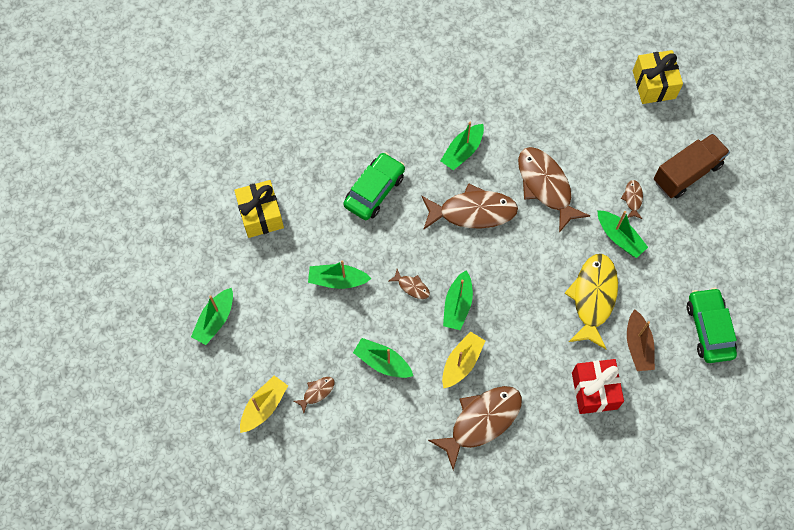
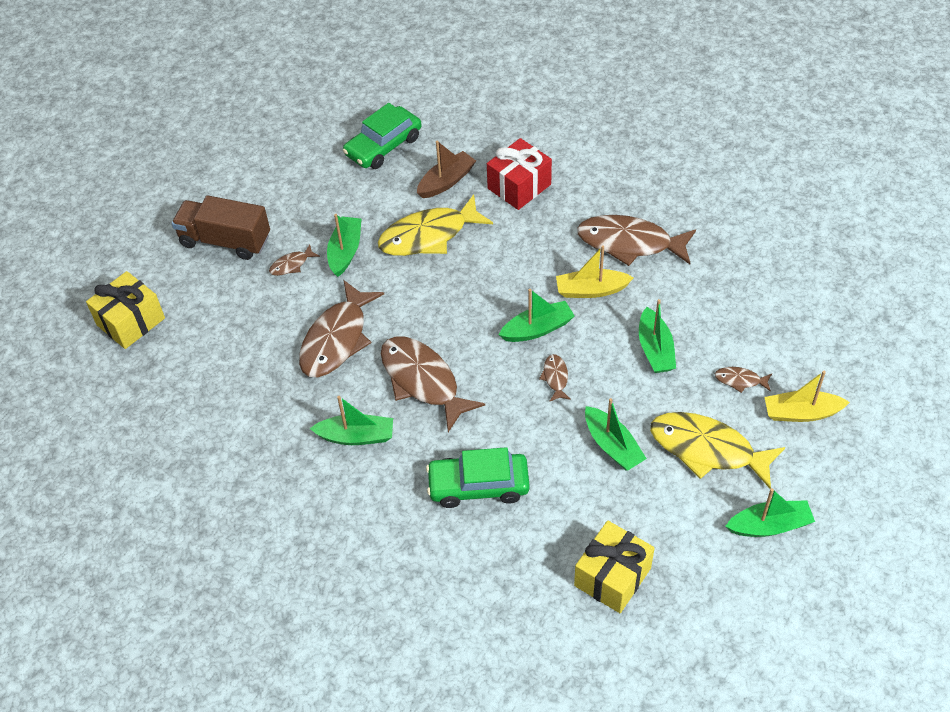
camera: 125 degrees left, 15 degrees down
(289, 330) = (707, 449): none -> yellow fish

